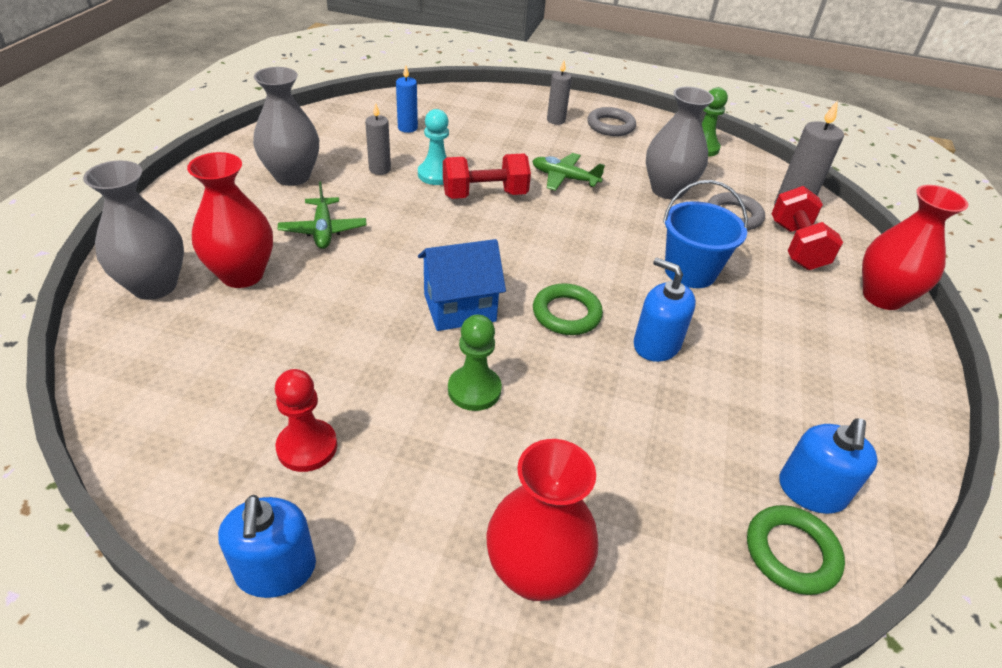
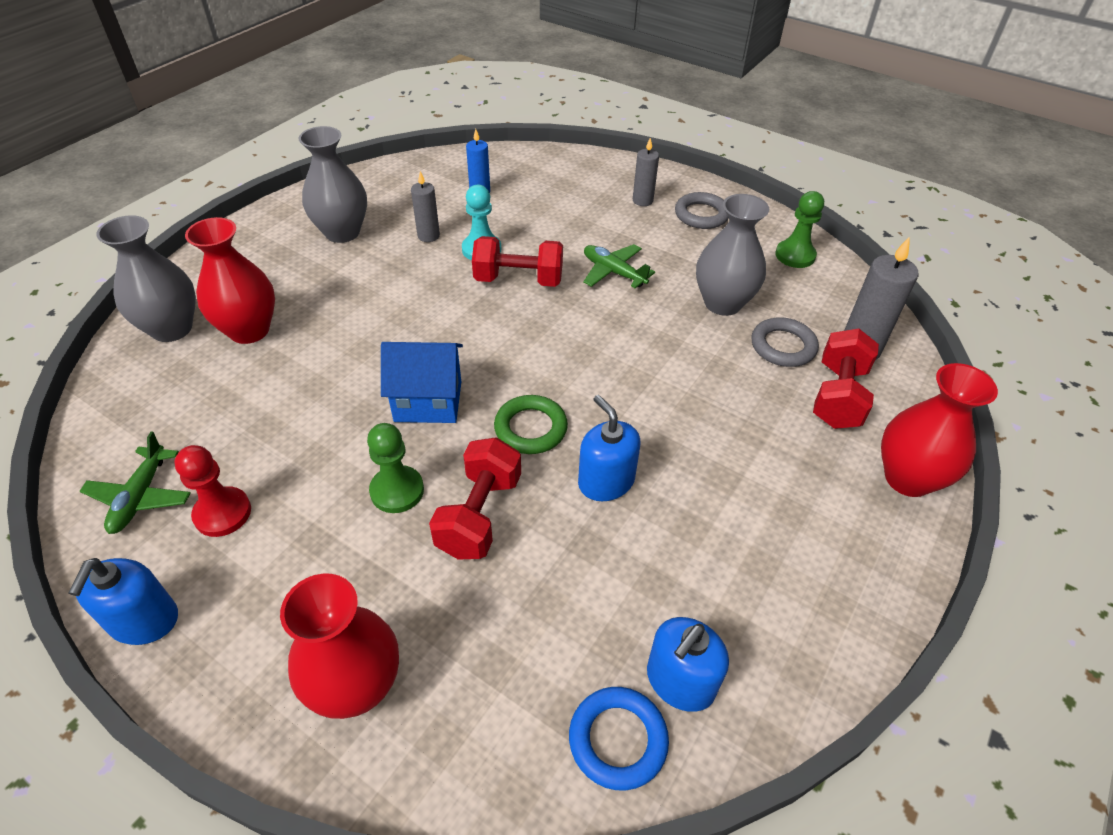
camera: 20 degrees right, 5 degrees up
(323, 230) = (342, 295): green plane -> green plane (140, 497)
(562, 394) = (479, 515): none -> red dumbbell
(690, 271) = (692, 405): blue bucket -> none
(791, 553) = (617, 740): green ring -> blue ring

